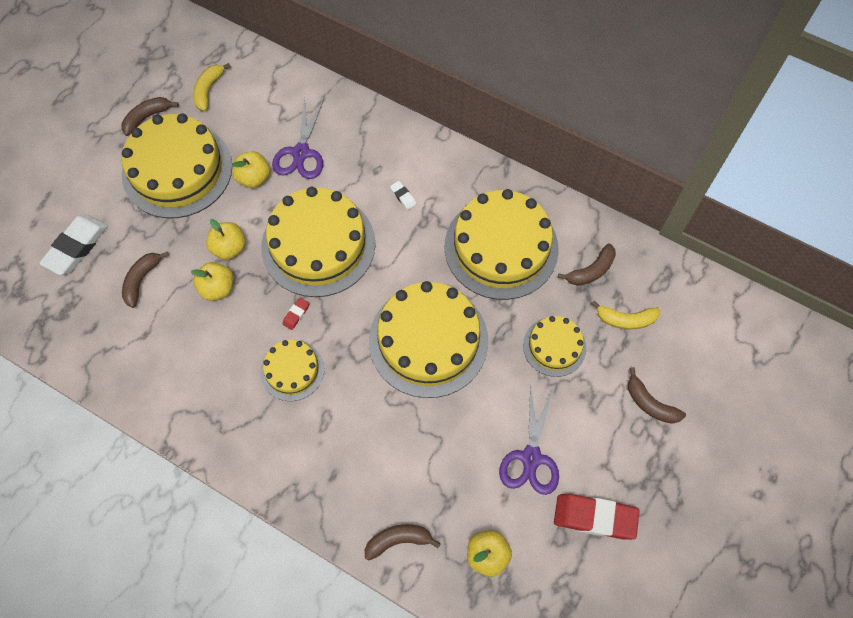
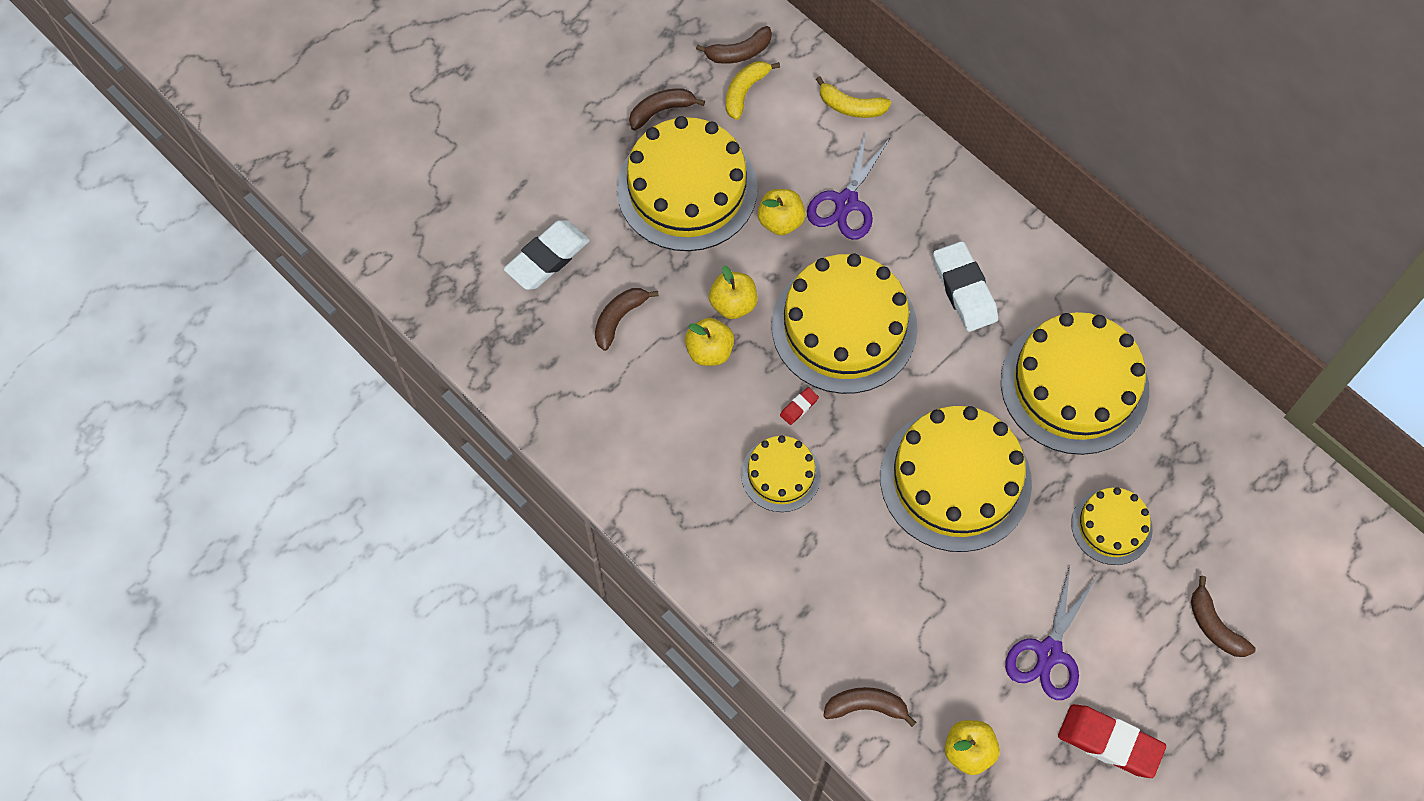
camera: 15 degrees right, 0 degrees up
(403, 196) = (964, 290): white eraser -> white eraser, size x2.26
(591, 271) = (1183, 443): brown banana -> brown banana (739, 52)
(626, 319) = (1211, 515): yellow banana -> yellow banana (851, 107)

